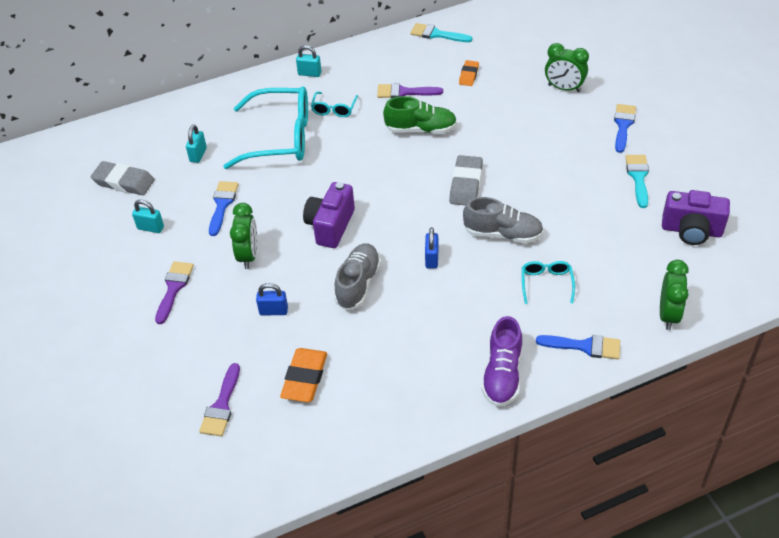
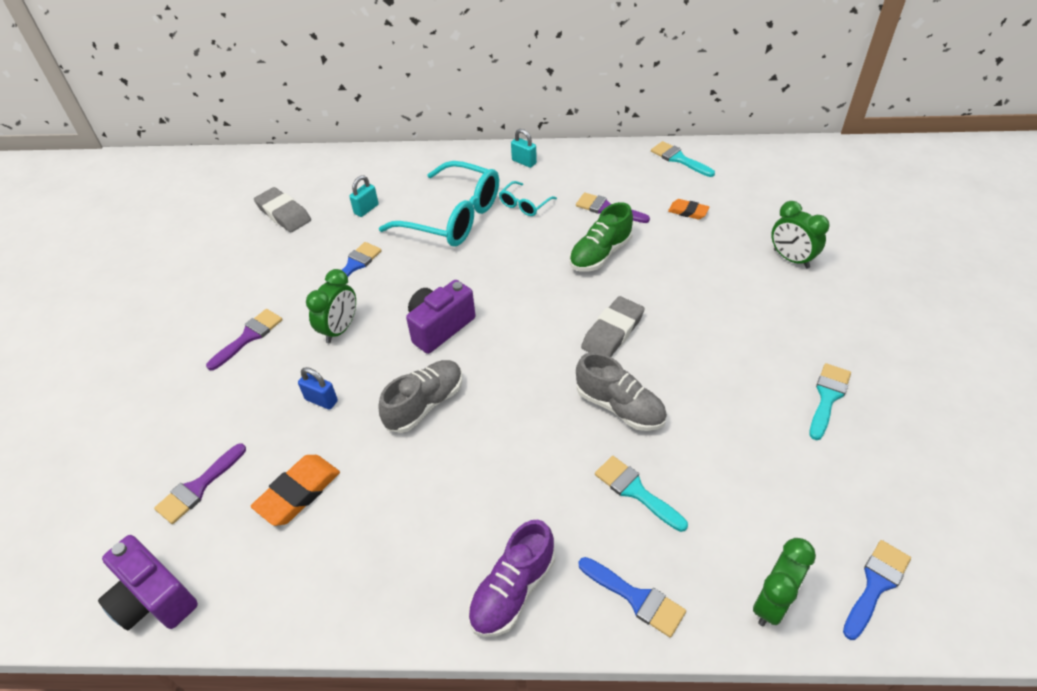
camera: 25 degrees right, 0 degrees up
(150, 228) = (273, 267): turquoise padlock -> none
(421, 129) = (600, 254): green shoe -> green shoe turned 105 degrees clockwise
(431, 259) = (521, 406): blue padlock -> none
(468, 75) = (688, 211): orange eraser -> orange eraser turned 75 degrees clockwise
(546, 284) = (636, 491): turquoise glasses -> turquoise brush
(623, 125) = (842, 325): blue brush -> blue brush (876, 585)
(691, 230) = (865, 495): purple camera -> purple camera (154, 598)

